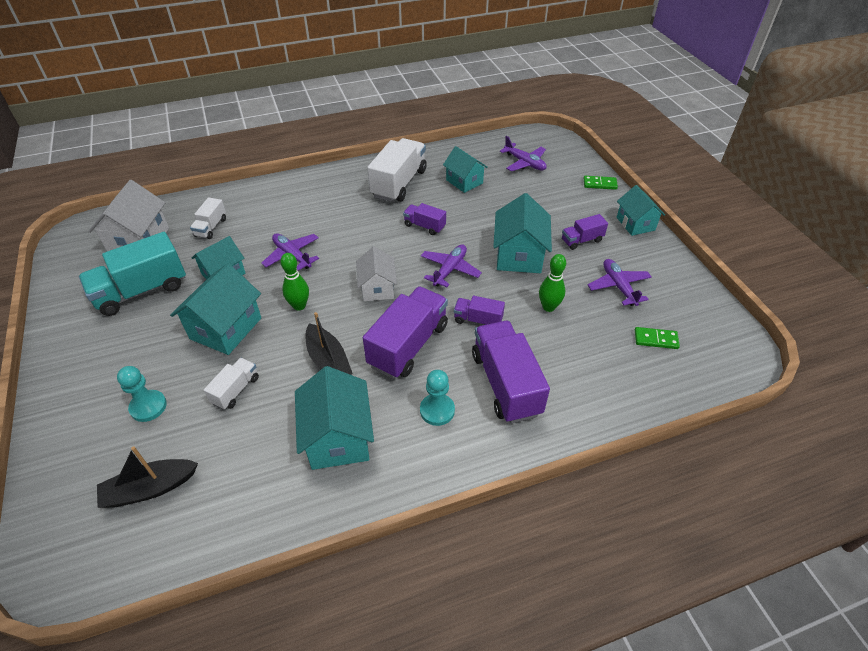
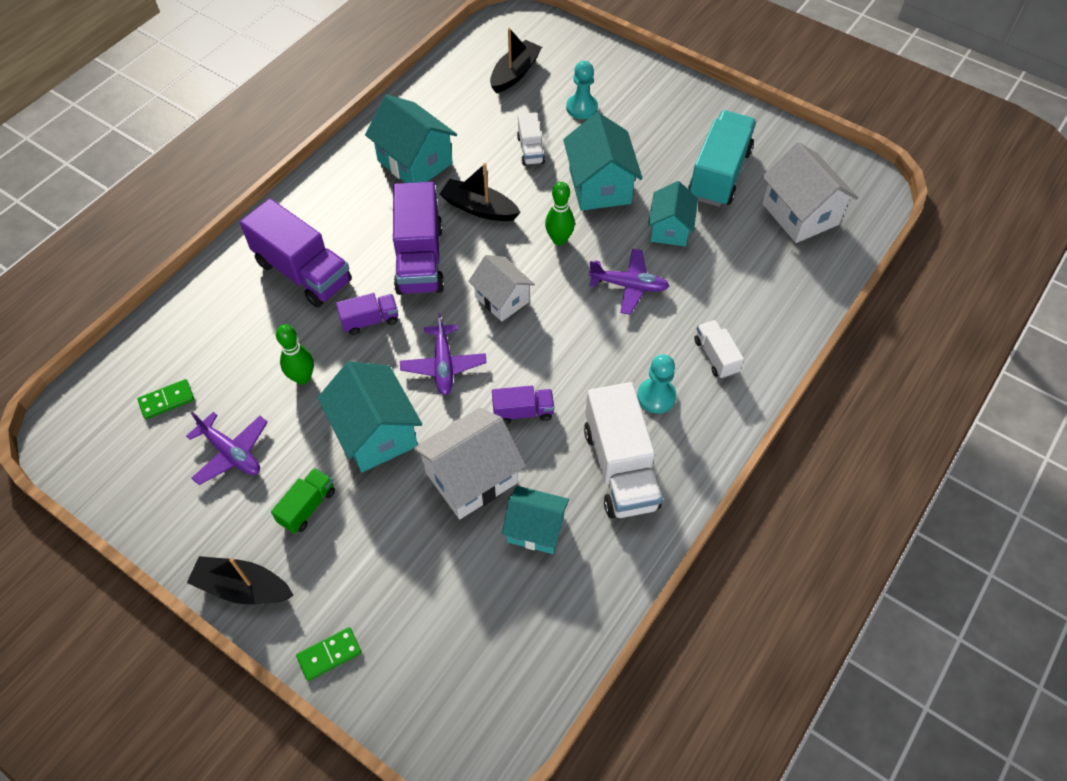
camera: 145 degrees right, 10 degrees up
(211, 227) = (755, 269): white truck -> white truck (716, 356)
(437, 410) = (350, 220): turquoise pawn -> turquoise pawn (656, 396)
(479, 212) = (471, 478): none -> white house
(524, 163) = (475, 635): purple plane -> none
(581, 240) = (307, 507): purple truck -> green truck
(635, 224) = (243, 587): turquoise house -> black boat

